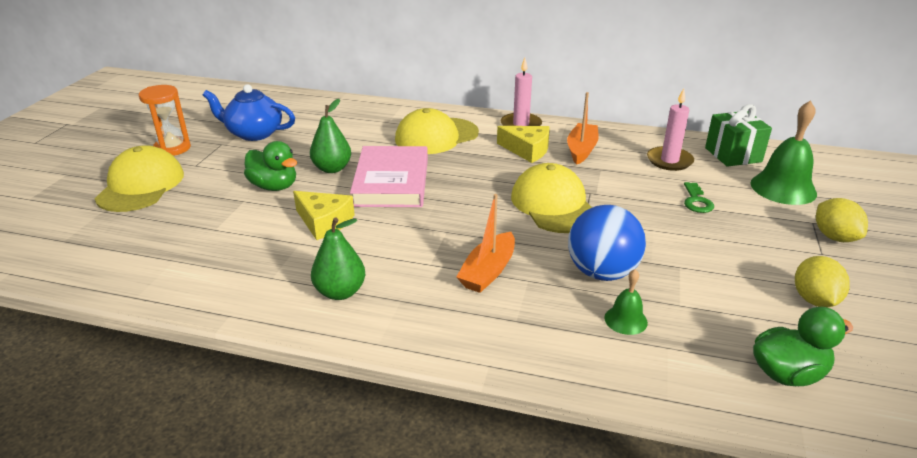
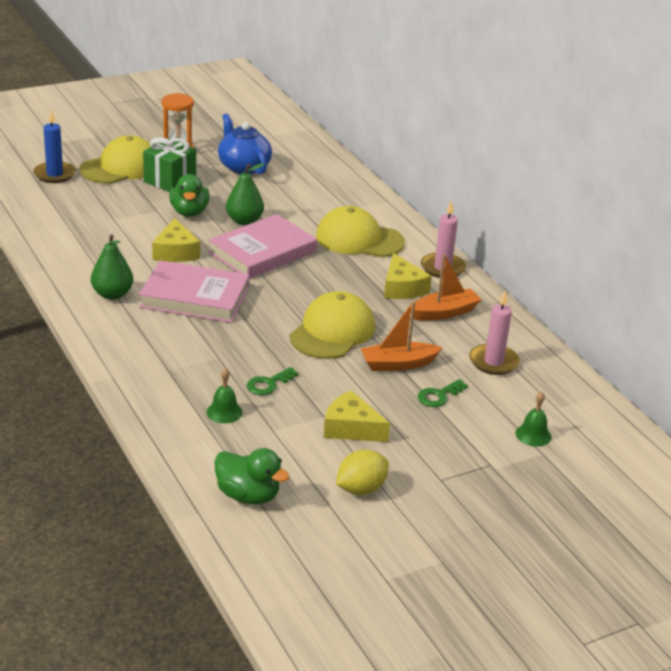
camera: 45 degrees right, 0 degrees up
(78, 225) = (54, 174): none -> blue candle
(412, 247) = (195, 297): none -> pink book
(488, 271) = (207, 338): orange boat -> orange boat (398, 364)
(602, 272) = (268, 384): blue ball -> green key
(711, 262) = (351, 428): none -> yellow cheese
(733, 155) = (560, 392): green gift -> green gift (170, 181)
(783, 188) = (533, 435): green bell -> green bell, size x0.52
(834, 237) = (479, 481): yellow lemon -> none

